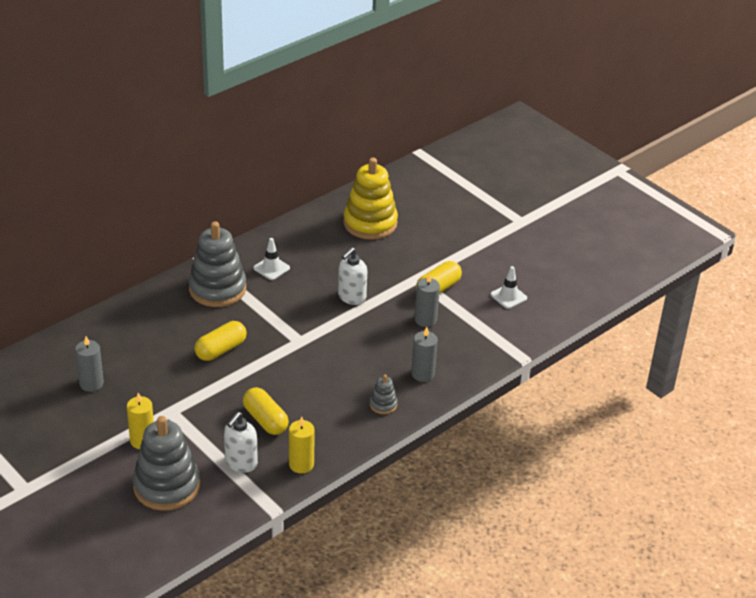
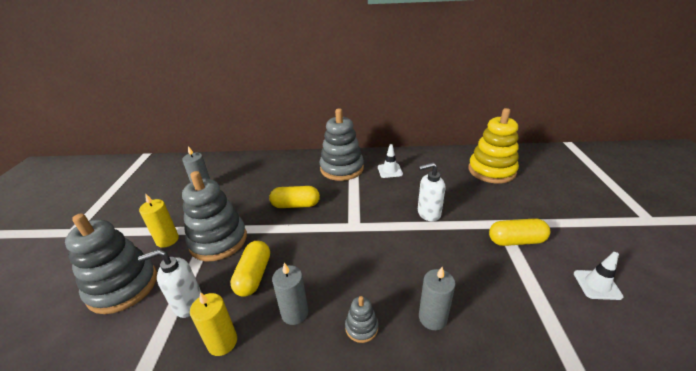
camera: 45 degrees right, 5 degrees down
(193, 415) = (218, 240): none -> grey stacking toy
(425, 320) = (481, 263): grey candle -> grey candle (294, 313)

